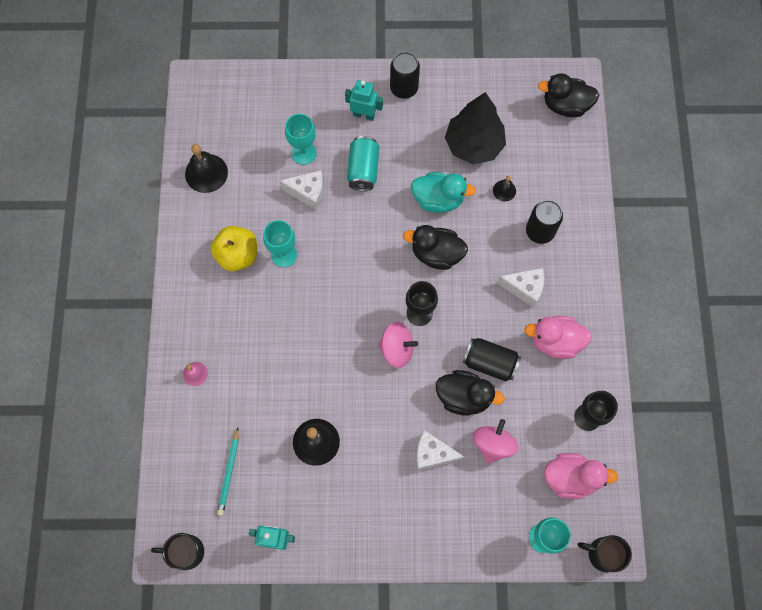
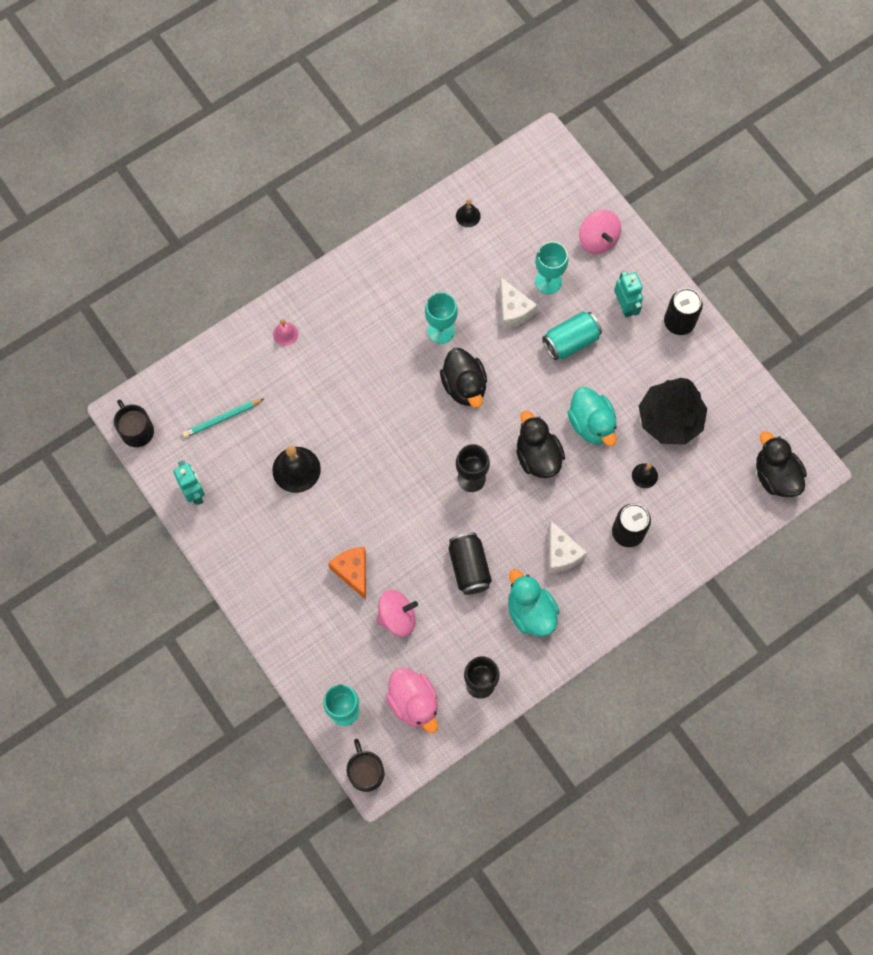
camera: 55 degrees right, 0 degrees up
(206, 173) = (468, 216): black bell -> black bell, size x0.54
(238, 255) = (412, 294): yellow apple -> none
(397, 349) = (424, 481): pink spinning top -> pink spinning top (598, 240)
(432, 454) = (353, 572): white cheese -> orange cheese
(464, 397) = (422, 565): black duck -> black duck (464, 386)
(555, 341) = (530, 612): pink duck -> turquoise duck

